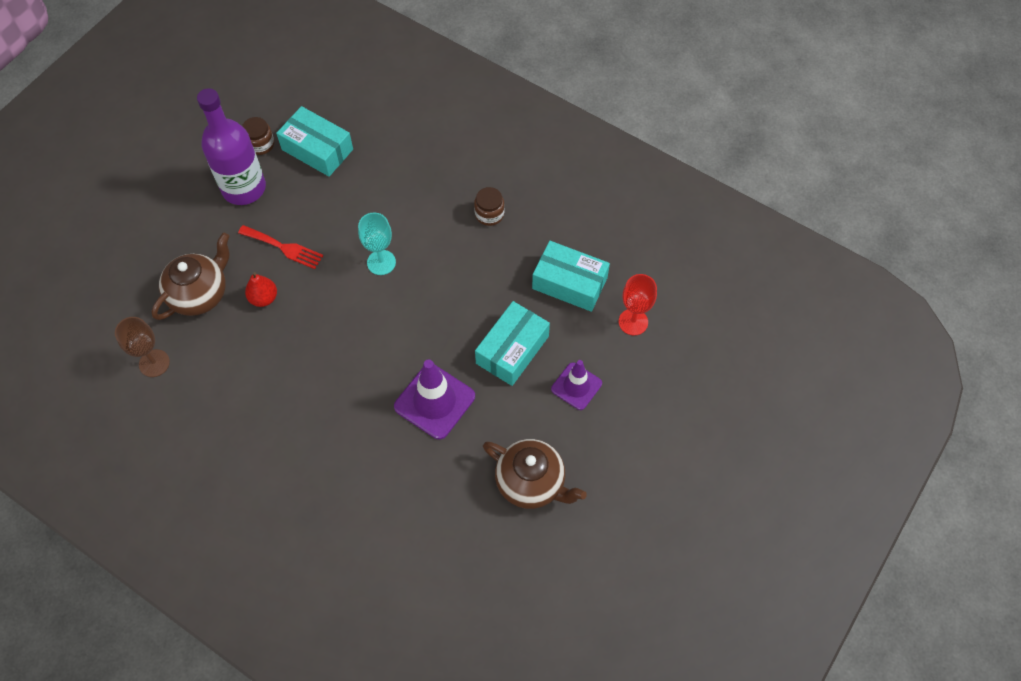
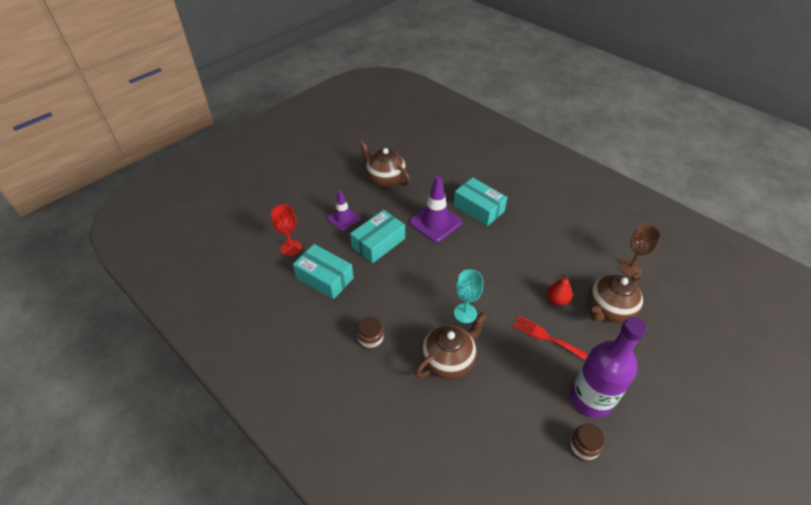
camera: 170 degrees left, 15 degrees down
(317, 149) = (523, 430): turquoise box -> turquoise box (478, 208)
(397, 204) = (448, 360): none -> brown teapot

